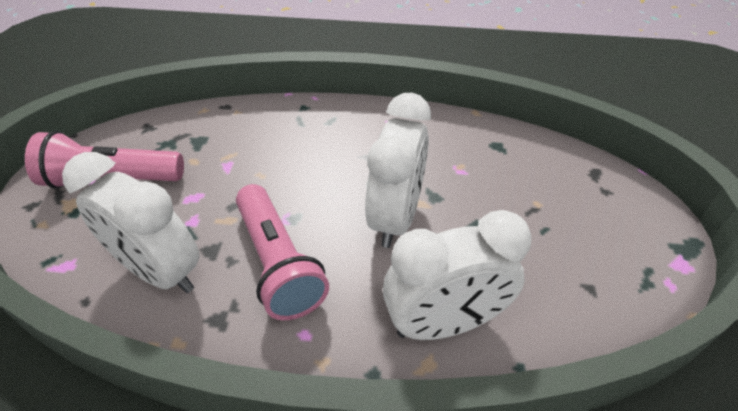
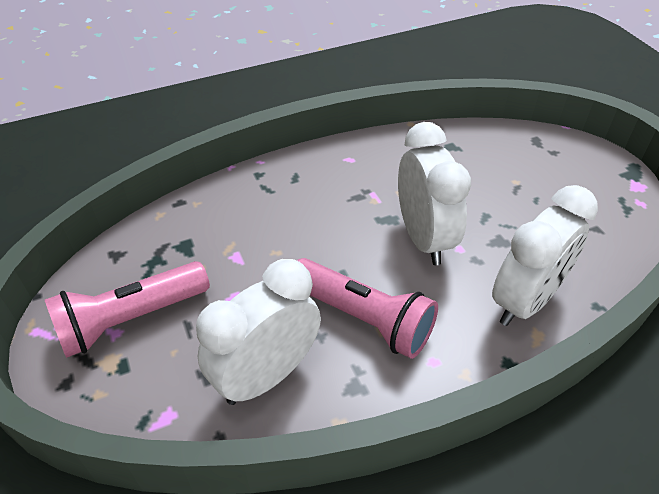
camera: 30 degrees left, 0 degrees up
(160, 271) = (266, 375): white clock -> white clock turned 135 degrees clockwise

